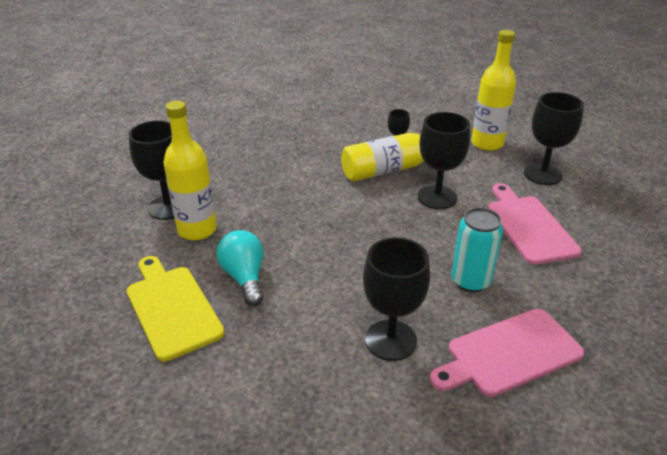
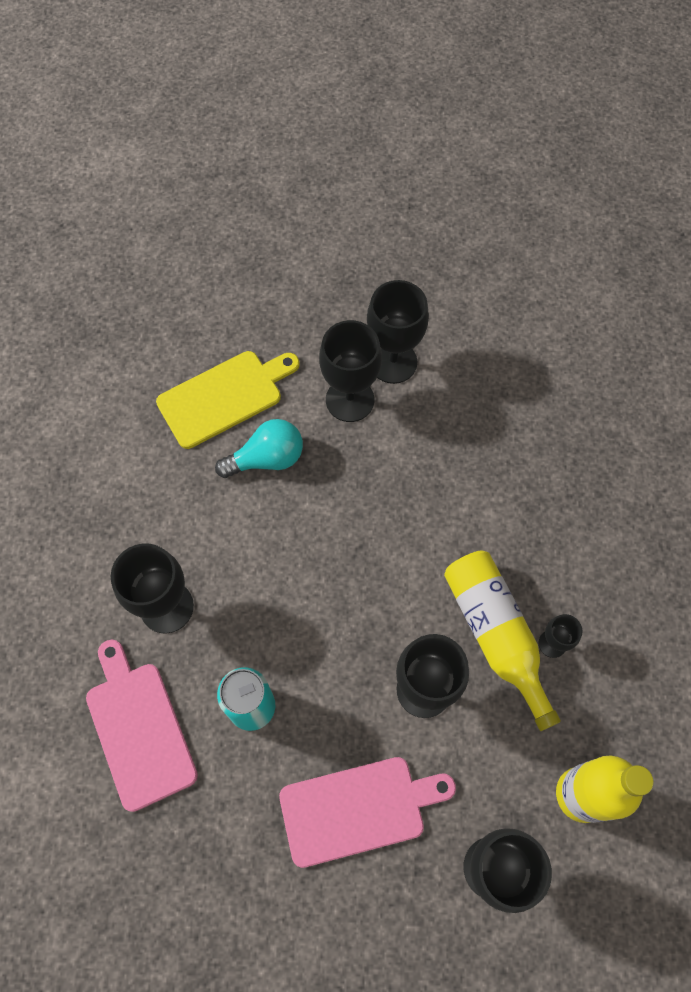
camera: 90 degrees right, 30 degrees up
(197, 230) = (350, 400): yellow bottle -> black goblet

